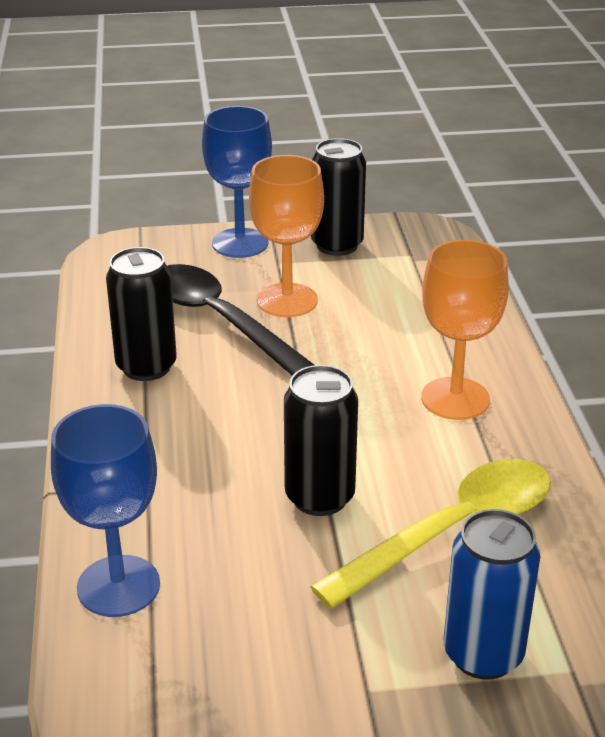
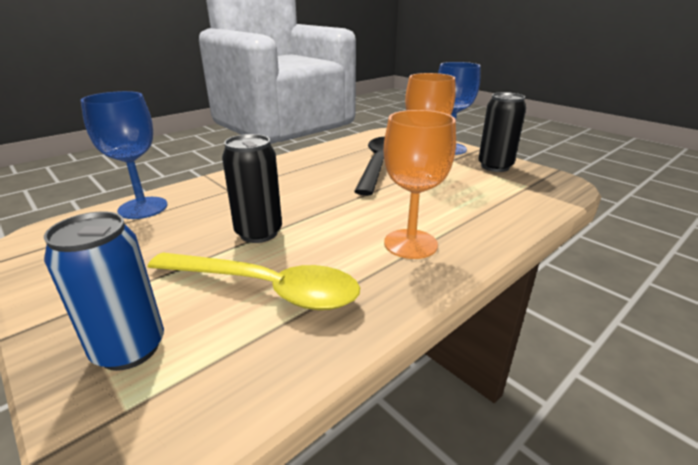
camera: 55 degrees right, 5 degrees down
(146, 367) = (319, 162): black can -> none

